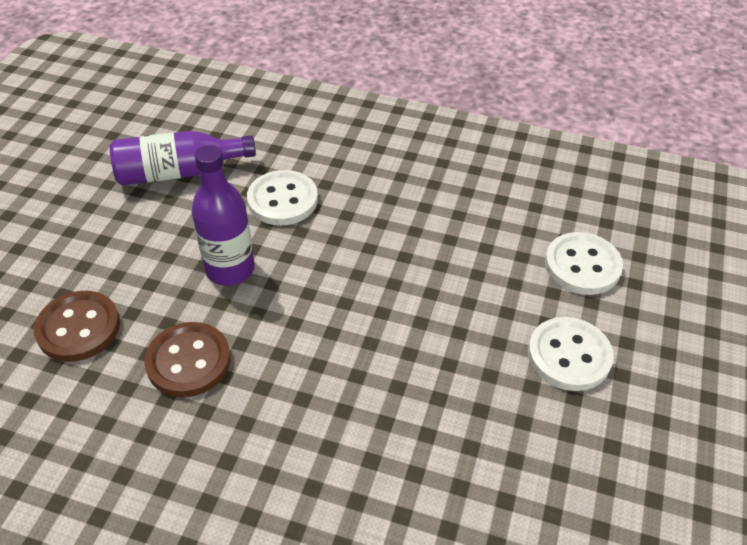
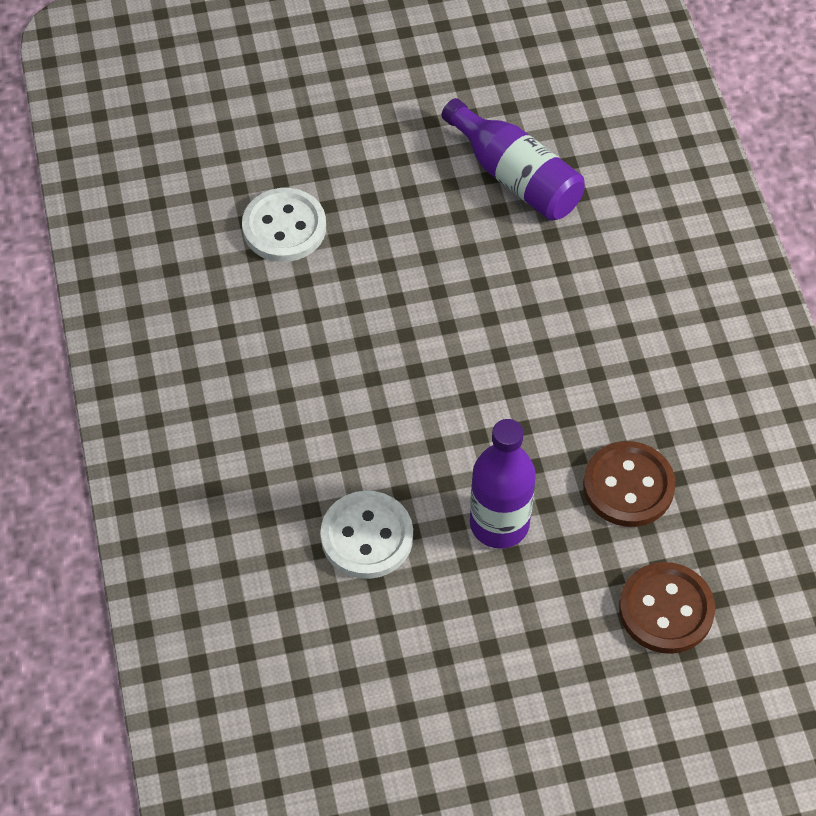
camera: 120 degrees left, 10 degrees up
(179, 172) = (395, 678): purple bottle -> purple bottle (515, 177)
(569, 355) = (407, 201): white button -> none

